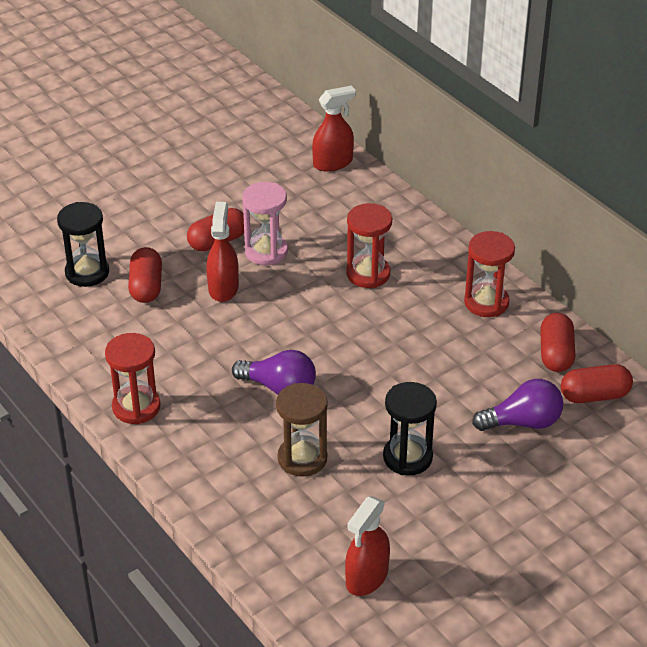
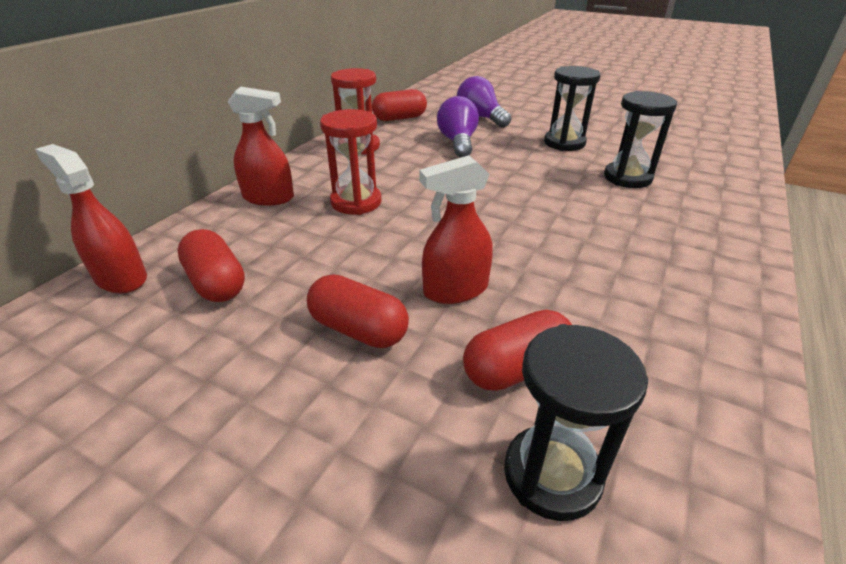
camera: 115 degrees left, 5 degrees down
(136, 407) = (718, 286): red hourglass -> none
(266, 251) = (357, 278): pink hourglass -> none
(279, 388) = (567, 208): purple light bulb -> purple light bulb (458, 142)
(302, 458) = (627, 178): brown hourglass -> black hourglass
(366, 577) = (683, 136): red spray bottle -> red spray bottle (269, 198)
(594, 395) = (430, 104): red capsule -> red capsule (216, 283)

